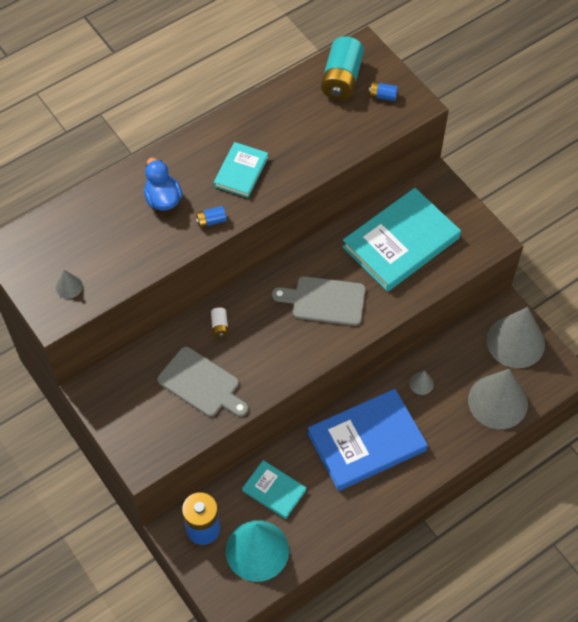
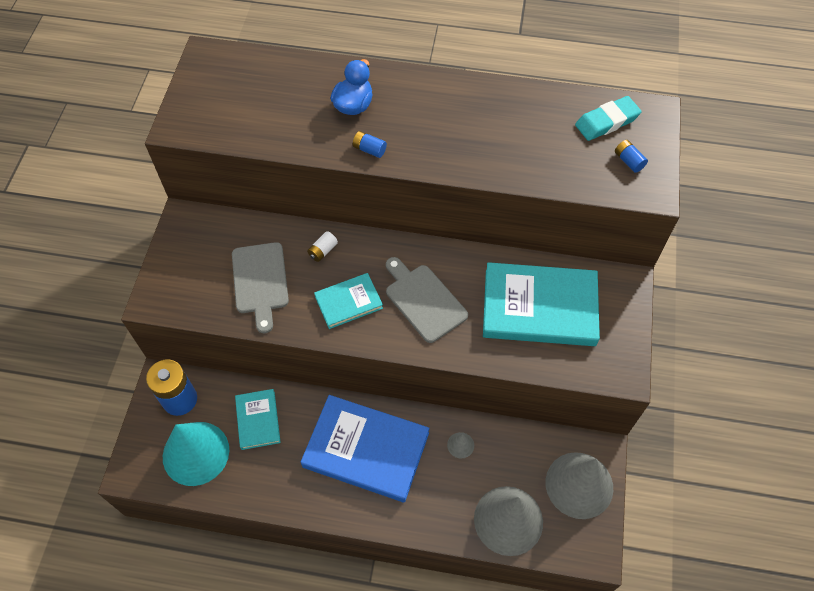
camera: 45 degrees right, 0 degrees up
(69, 286) = (212, 114): grey cone -> none
(241, 172) = (437, 131): turquoise book -> turquoise book (348, 302)
(341, 79) = (606, 122): turquoise battery -> turquoise eraser

